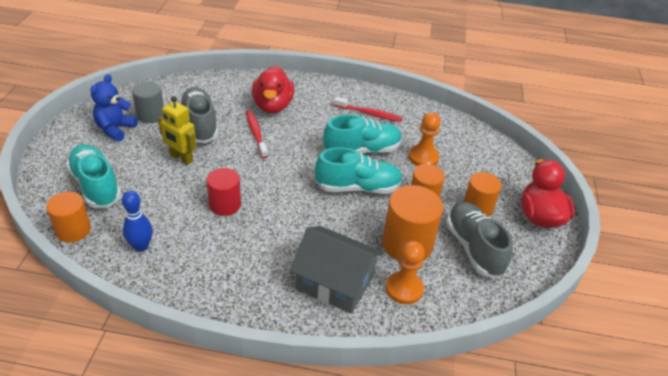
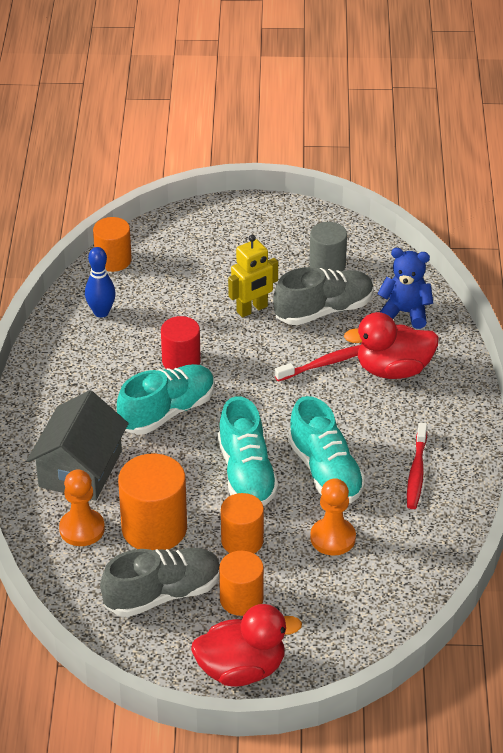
camera: 85 degrees right, 0 degrees up
(96, 186) = (184, 257): turquoise shoe -> turquoise shoe (167, 412)
(115, 129) = (288, 244): blue teddy bear -> blue teddy bear (405, 313)
(181, 158) = (252, 309): yellow robot -> yellow robot turned 150 degrees counterclockwise

